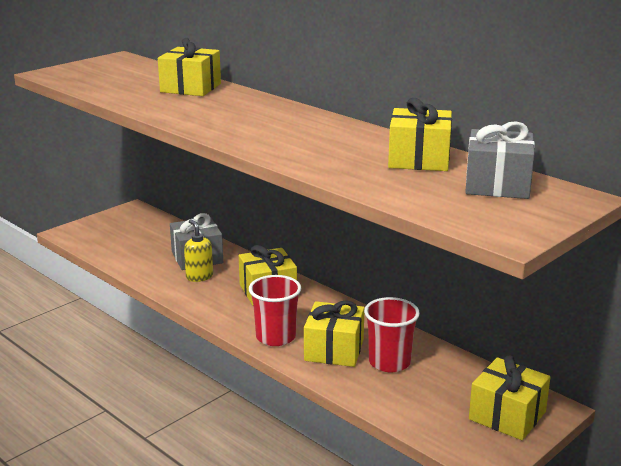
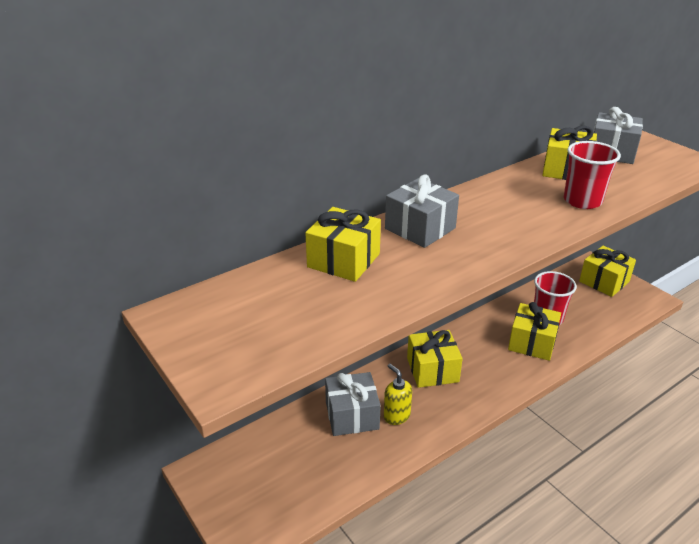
camera: 80 degrees left, 10 degrees up
(199, 277) = (396, 416): yellow soap dispenser -> yellow soap dispenser turned 75 degrees clockwise
(250, 106) = (420, 228): none -> grey gift
(275, 337) = (513, 373): red cup -> red cup (582, 201)

